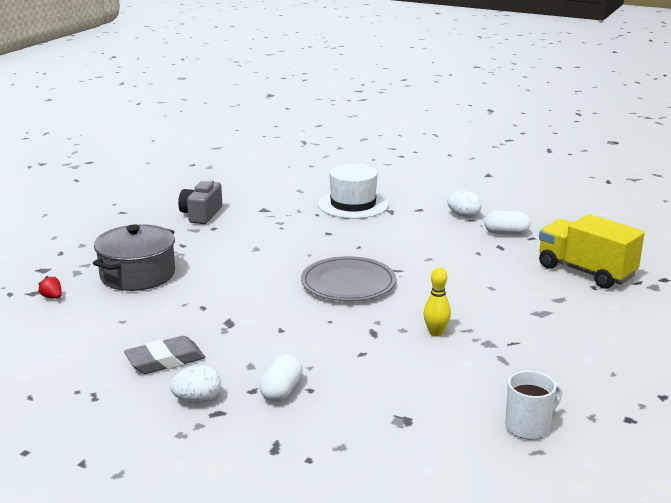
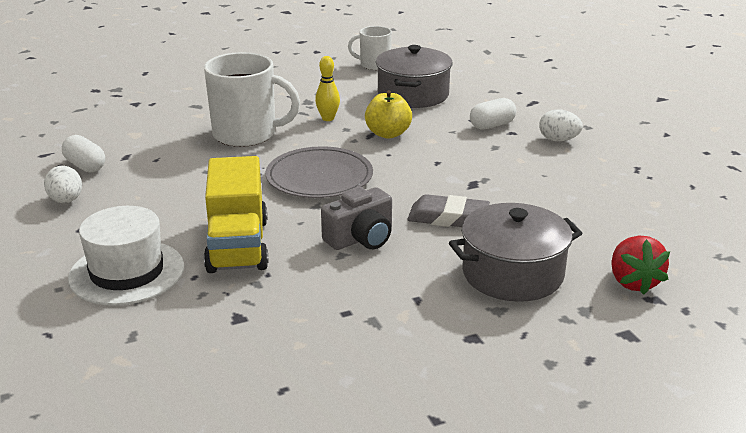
camera: 140 degrees left, 5 degrees up
(52, 297) = (633, 282): red strawberry -> red strawberry, size x1.91
(165, 360) = (559, 173): grey eraser -> grey eraser (448, 217)
(201, 214) = (329, 349): grey camera -> grey camera (361, 238)
(360, 339) = (388, 134): none -> yellow apple
(413, 398) = (413, 94): none -> grey pot
(464, 292) = (246, 134): none -> white mug
(585, 271) = (126, 113): yellow truck -> yellow truck (238, 245)

